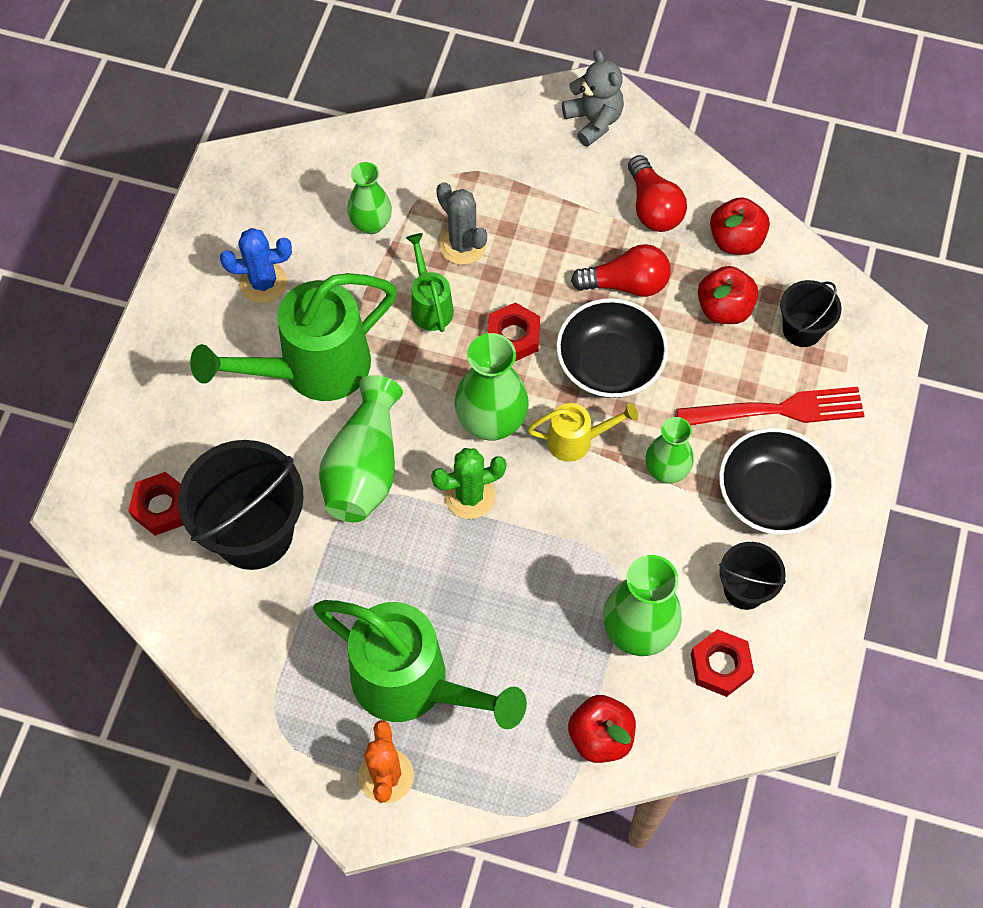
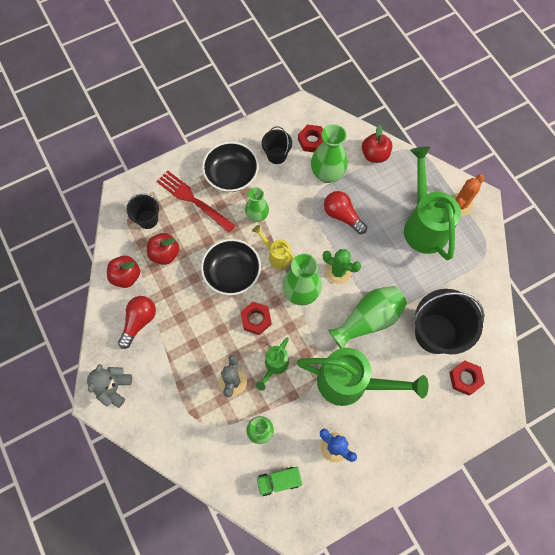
camera: 135 degrees left, 5 degrees up
(296, 196) = (279, 481): none -> green truck
(626, 284) = (188, 299): red light bulb -> red light bulb (342, 216)

